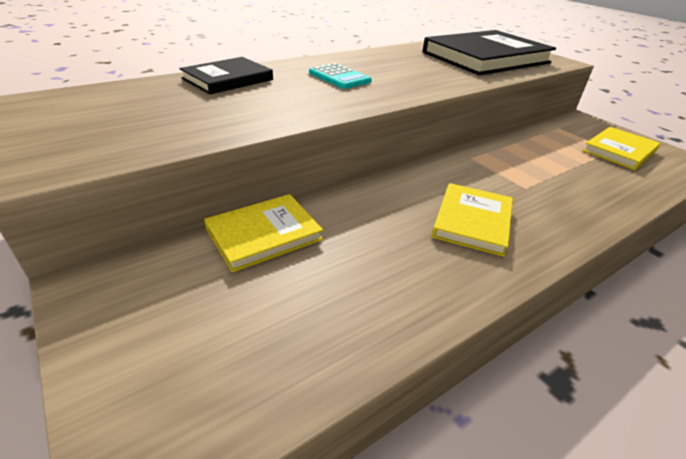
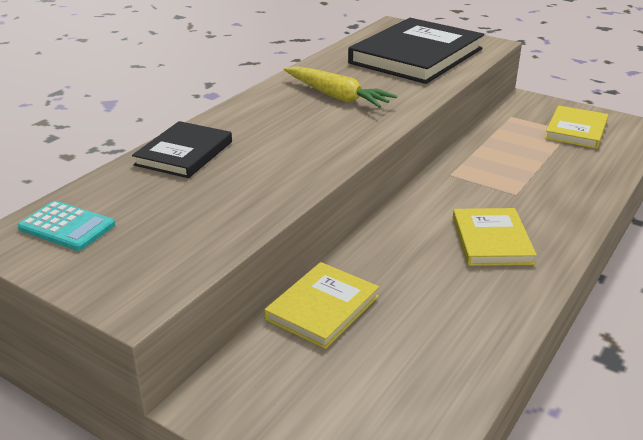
camera: 20 degrees left, 5 degrees down
(339, 77) = (295, 121): turquoise calculator -> turquoise calculator (67, 227)
(391, 69) = (336, 96): none -> yellow carrot

